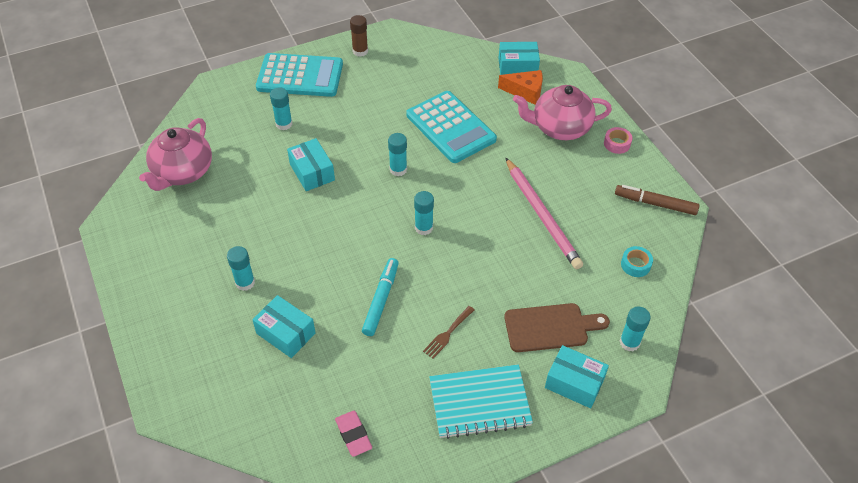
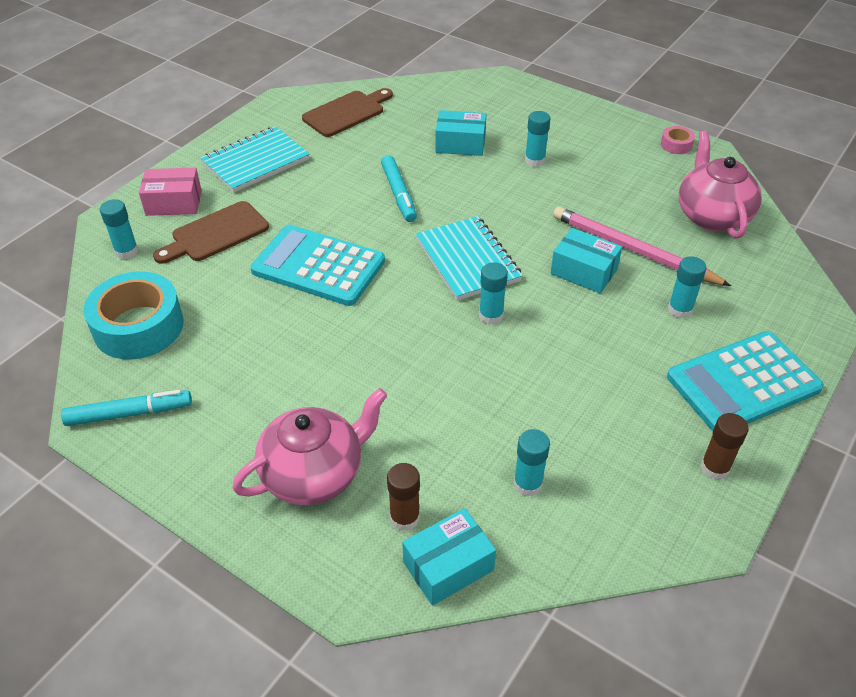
camera: 150 degrees right, 5 degrees down
(353, 435) = (347, 112): pink eraser -> brown cutting board
(379, 215) = (467, 260): none -> turquoise notebook
(423, 228) = (408, 268): turquoise glue stick -> turquoise glue stick (527, 484)
(447, 334) = (316, 193): brown fork -> none
(450, 127) = (472, 401): turquoise calculator -> turquoise calculator (318, 266)
(525, 92) = (404, 518): orange cheese -> brown glue stick
(542, 215) = (278, 336): pink pencil -> pink pencil (633, 250)
(574, 383) = (174, 203): turquoise box -> pink box
(617, 144) = (213, 486): pink tape -> pink tape (676, 145)
(635, 265) = (138, 326): turquoise tape -> turquoise tape, size x2.28
(655, 204) = (129, 413): brown marker -> turquoise marker

